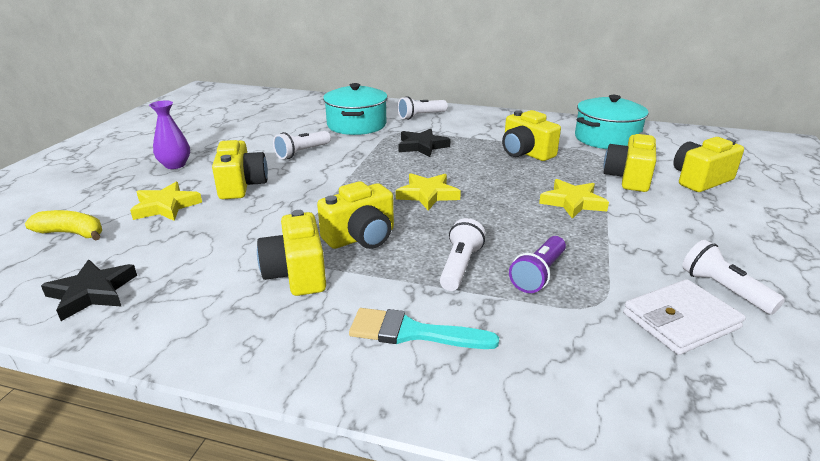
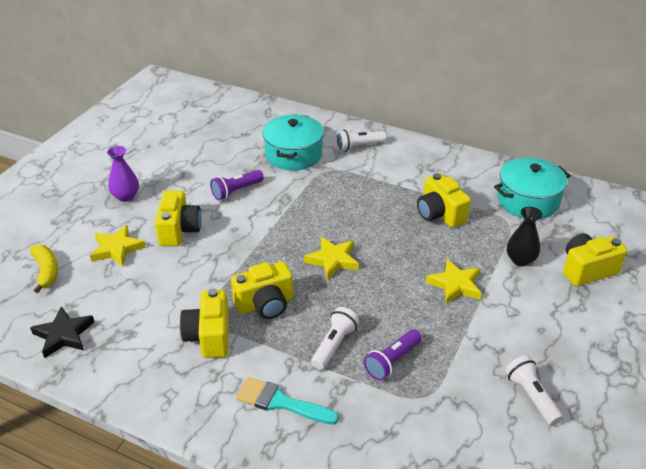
camera: 10 degrees right, 10 degrees up
(72, 233) = (46, 271): yellow banana -> yellow banana turned 45 degrees clockwise
(302, 152) = (236, 191): white flashlight -> purple flashlight
(422, 146) = (346, 193): black star -> none
(628, 178) = (520, 260): yellow camera -> black vase
(680, 321) = (480, 420): white wallet -> none

